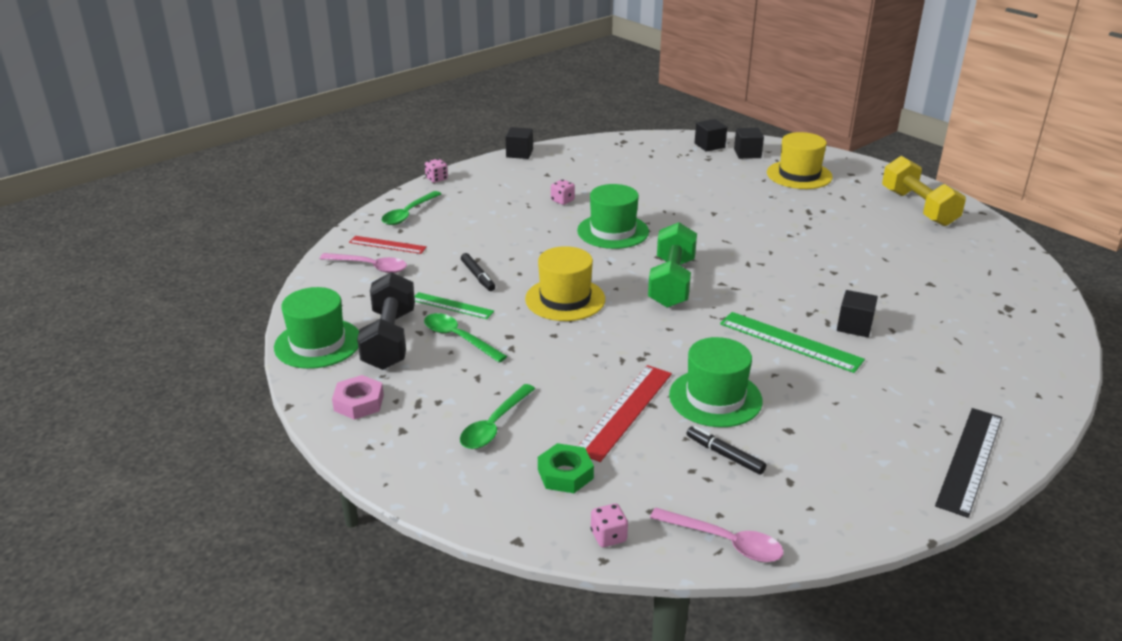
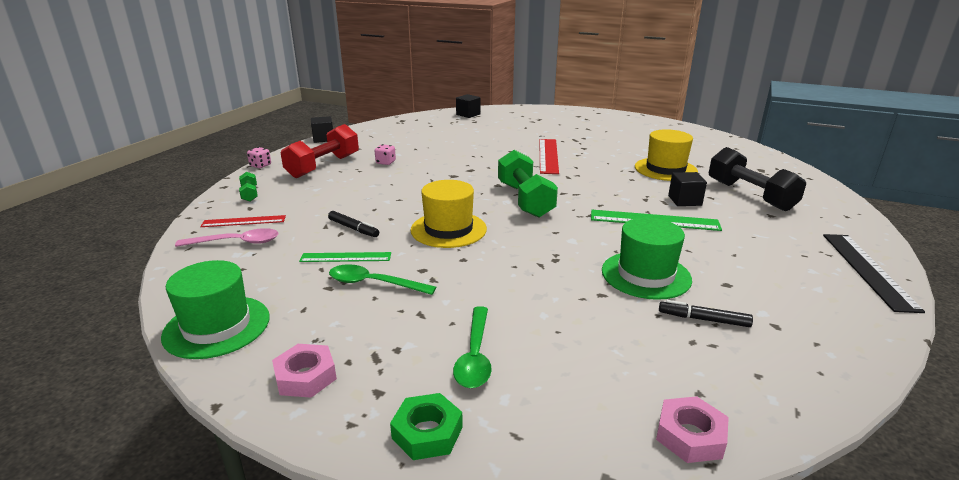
camera: 25 degrees left, 5 degrees down
(389, 339) = (300, 302): black dumbbell -> black dumbbell (750, 195)
(408, 214) = (250, 194): green spoon -> green dumbbell
(496, 193) = (323, 166): none -> red dumbbell
(565, 474) = (587, 383): green nut -> green nut (427, 432)
(608, 536) = (690, 436): pink dice -> pink nut
(613, 231) = (445, 175): green hat -> none
(625, 411) = (585, 306): red ruler -> red ruler (548, 156)
(724, 542) = (791, 400): pink spoon -> none
(747, 153) = (499, 115): black cube -> none
(799, 175) = (546, 121): yellow hat -> yellow hat (665, 169)
(918, 207) = (640, 127): yellow dumbbell -> none

